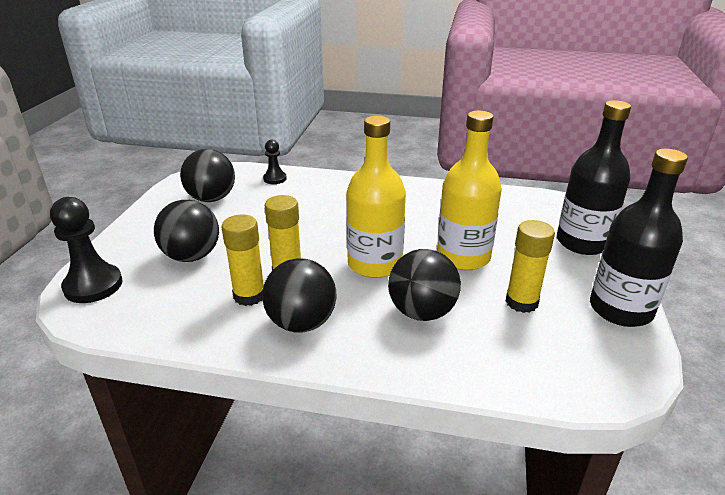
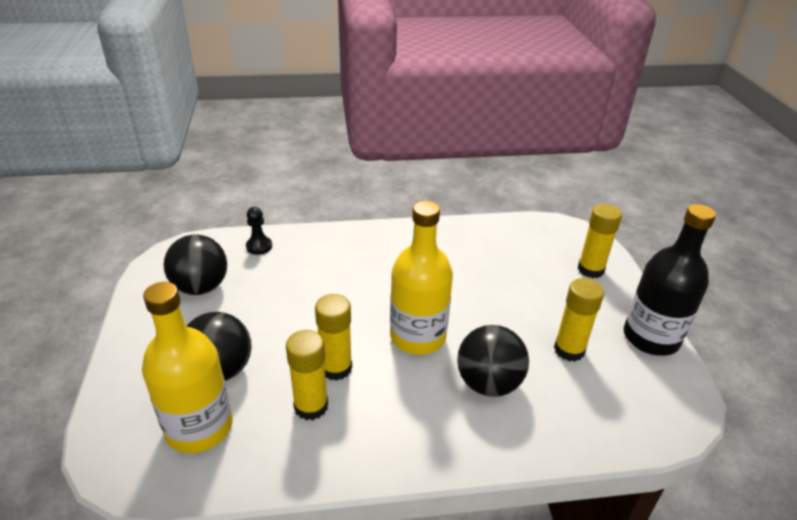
camera: 20 degrees left, 5 degrees up
(93, 285) = (125, 437): black pawn -> none
(301, 323) = (381, 426): black ball -> none
(463, 257) = (496, 309): yellow bottle -> yellow bottle (199, 427)
(582, 242) = (590, 270): black bottle -> yellow glue stick

